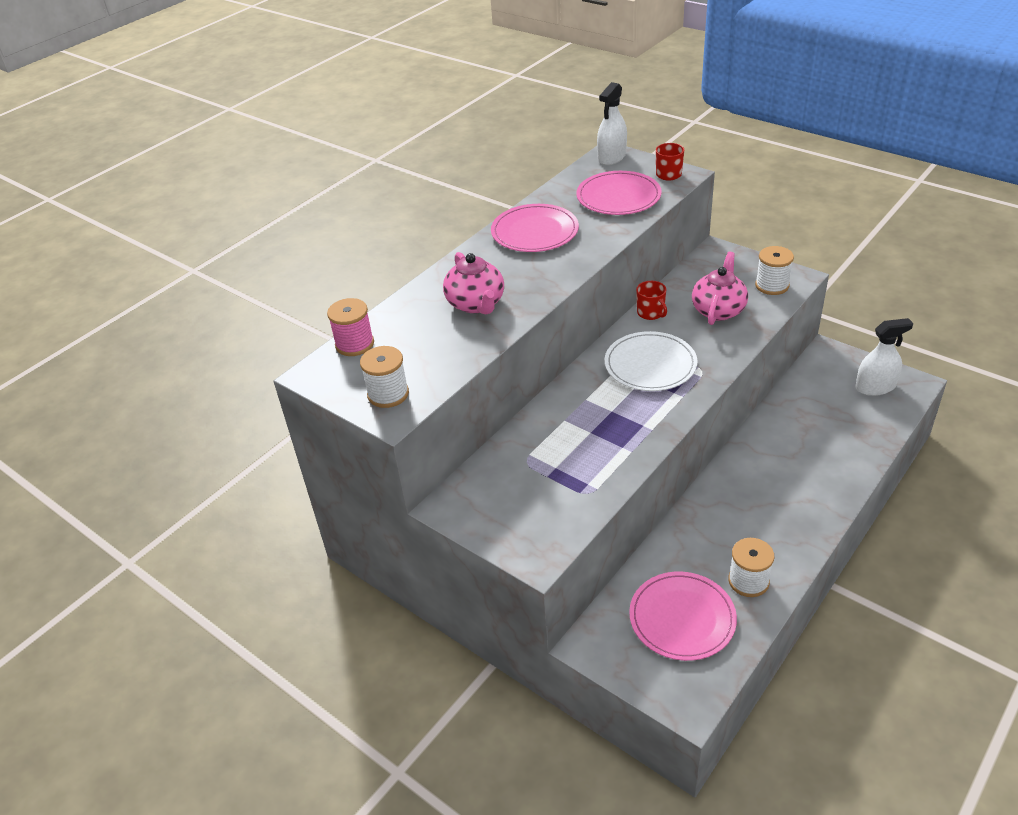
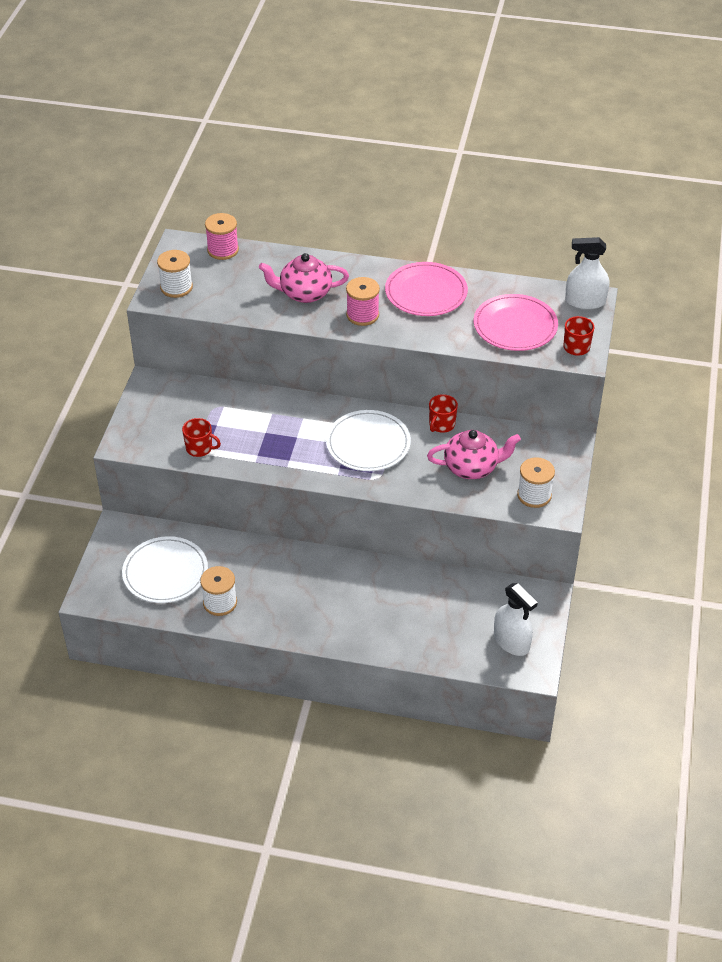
camera: 60 degrees right, 5 degrees up
(476, 304) = (304, 293): pink teapot -> pink teapot turned 45 degrees clockwise
(539, 275) = (362, 315): none -> pink spool
(585, 490) = (200, 448): none -> red mug
(682, 618) = (165, 572): pink plate -> white plate

